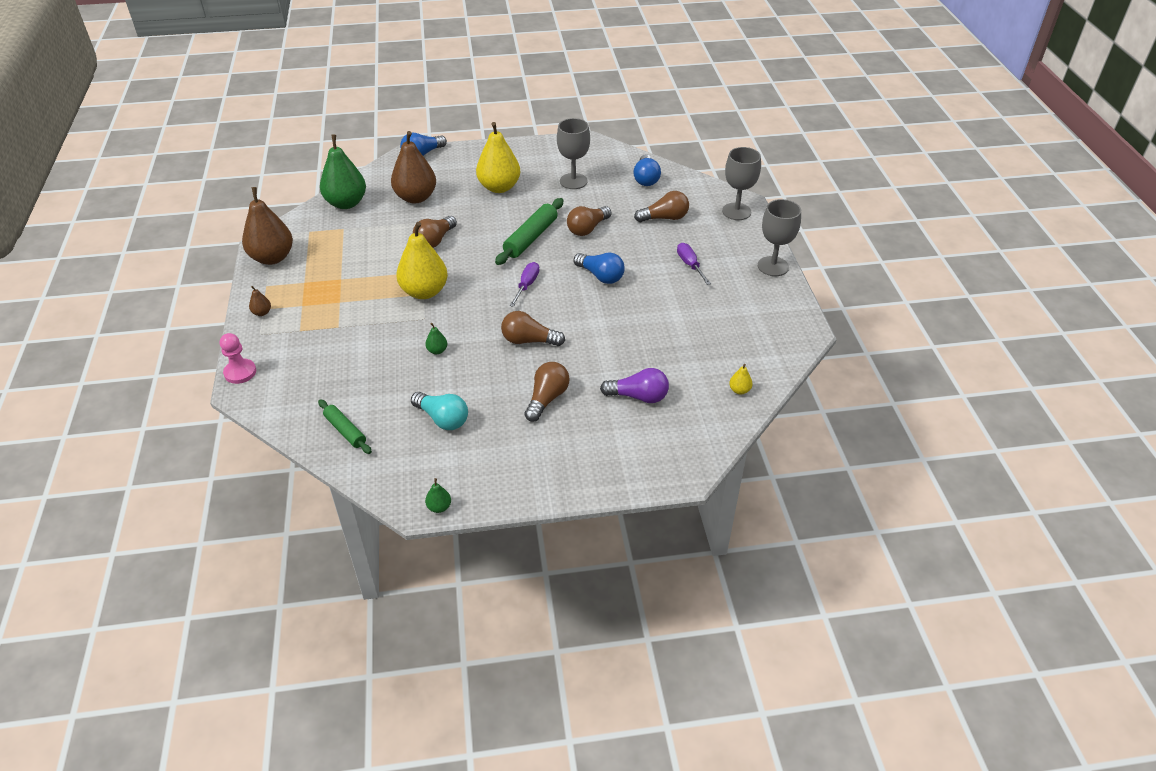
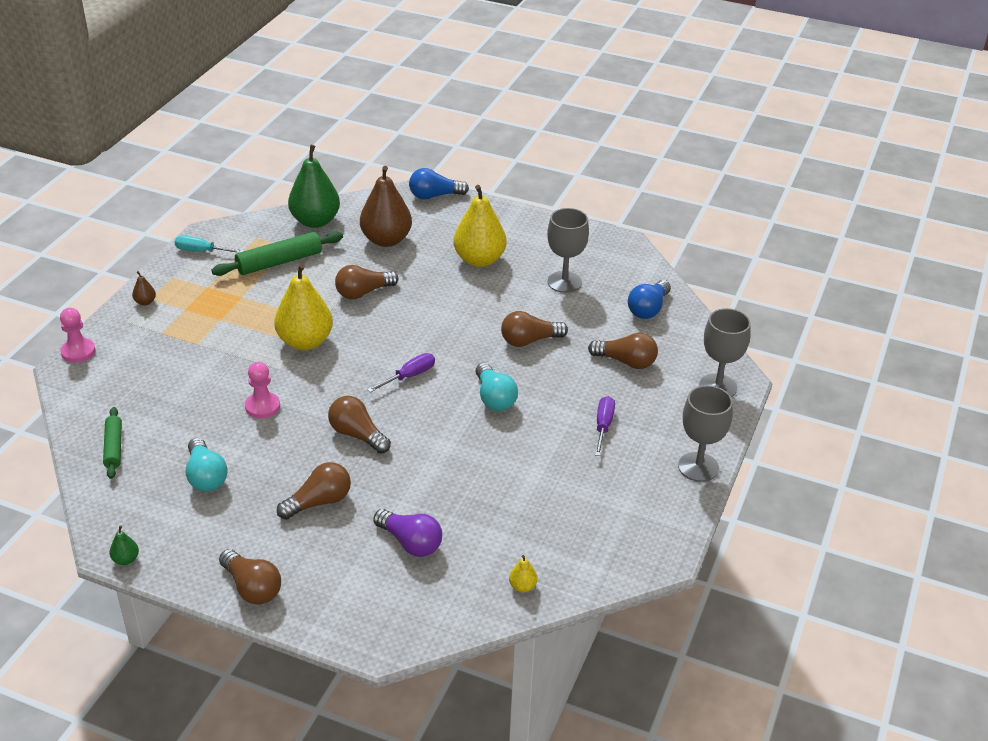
camera: 30 degrees right, 5 degrees down
(272, 258) = (201, 251): brown pear -> turquoise screwdriver
(437, 350) = (262, 406): green pear -> pink pawn
(530, 238) = (460, 327): green rolling pin -> green rolling pin (279, 262)
(557, 480) = (252, 588): none -> brown light bulb
(600, 276) = (494, 398): blue light bulb -> turquoise light bulb

